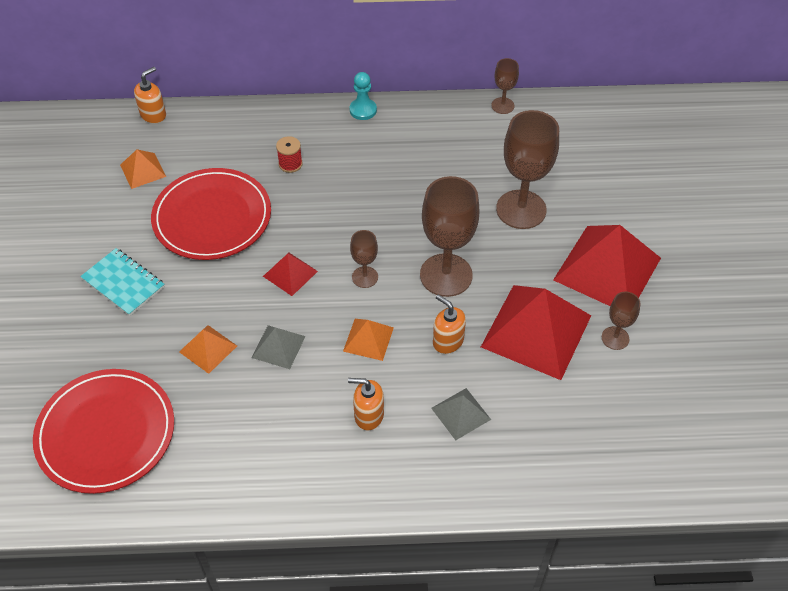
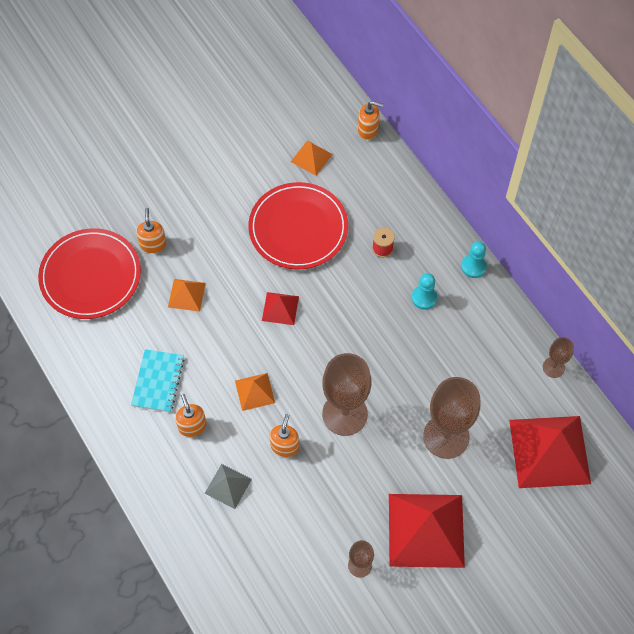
camera: 60 degrees right, 10 degrees up
(120, 352) = (153, 244): none -> orange soap dispenser
(123, 283) = (207, 210): turquoise notebook -> turquoise notebook (158, 381)
(278, 346) = (214, 337): grey pyramid -> none
(365, 277) = (308, 359): brown goblet -> none
(367, 158) = (424, 298): none -> turquoise pawn
(536, 331) = (332, 504): red pyramid -> red pyramid (549, 451)

